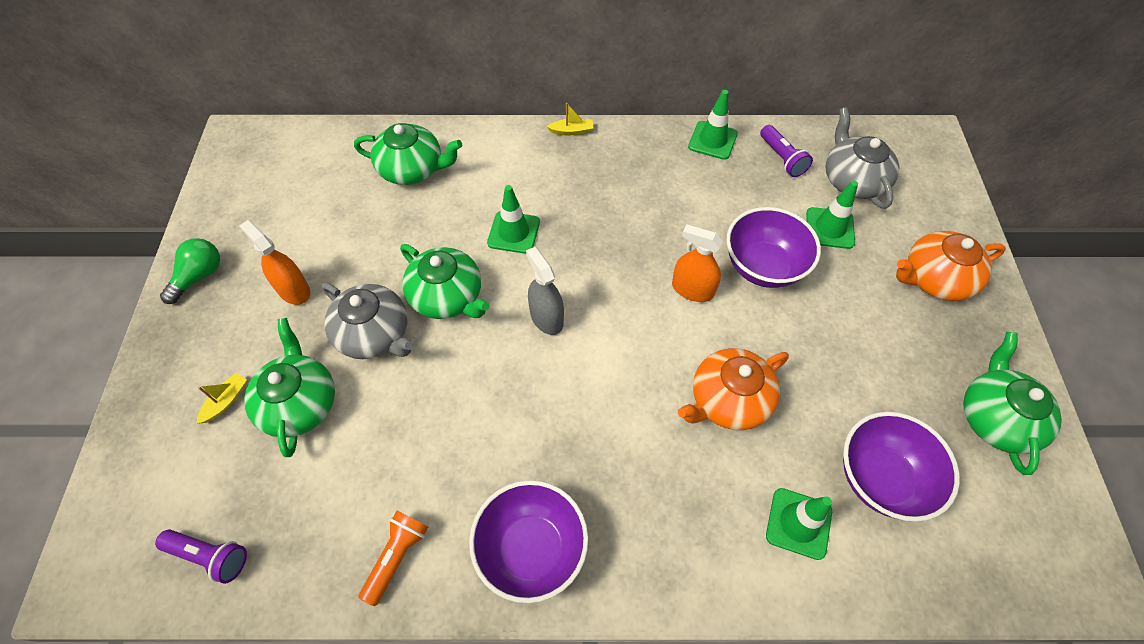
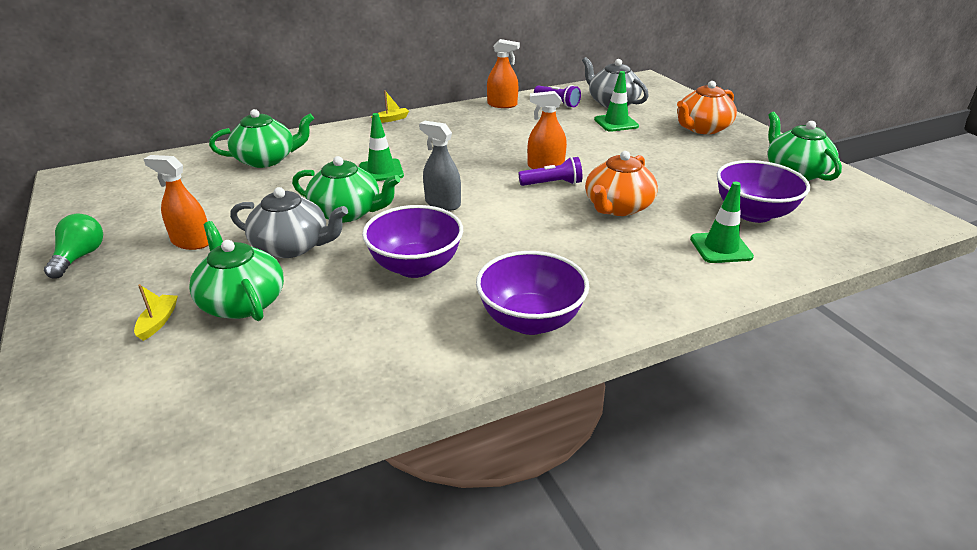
camera: 25 degrees left, 25 degrees down
(210, 556) = (203, 425): purple flashlight -> purple flashlight (552, 184)
(397, 557) = (410, 362): orange flashlight -> none
(712, 140) = (502, 104): green traffic cone -> orange spray bottle
(763, 266) = (586, 147): purple bowl -> purple bowl (415, 266)

